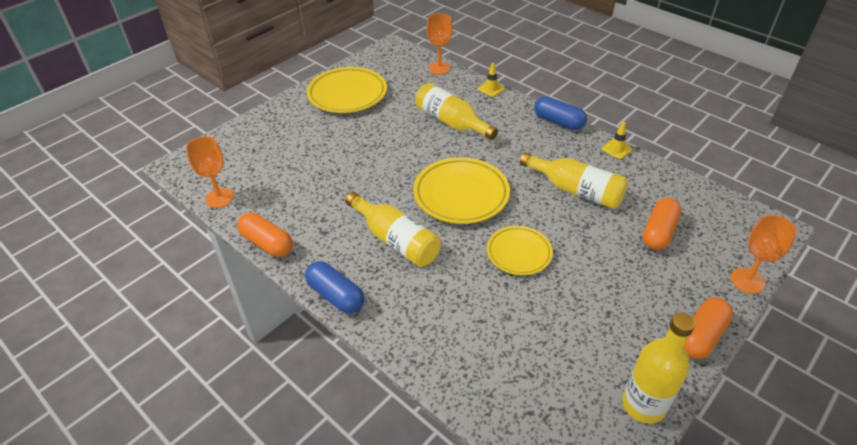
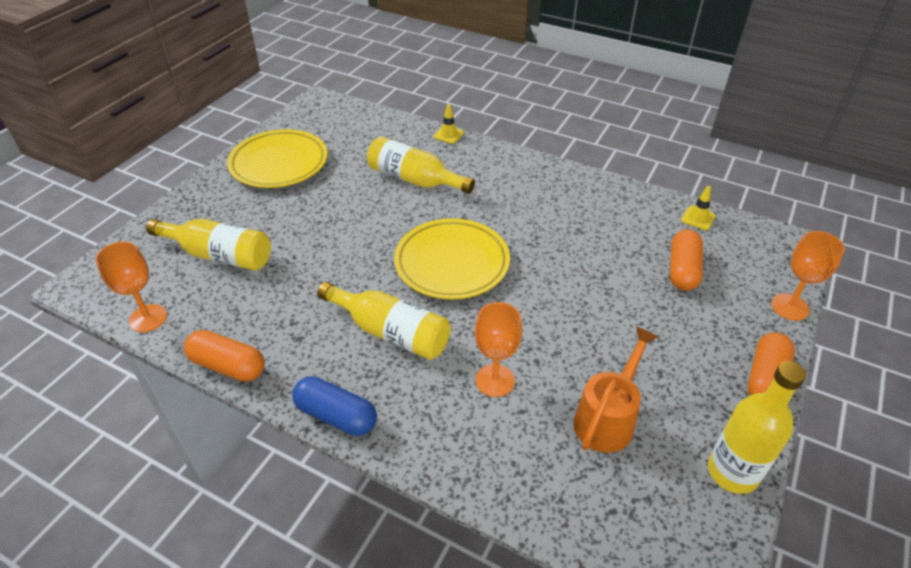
camera: 15 degrees left, 0 degrees up
(439, 68) = (381, 119): orange goblet -> orange goblet (494, 380)
(519, 253) = (539, 321): yellow plate -> none
(550, 340) = (607, 418): none -> orange watering can
(558, 122) = (535, 162): blue capsule -> none
(576, 190) = (579, 237): yellow bottle -> yellow bottle (219, 255)
(616, 149) = (608, 184): yellow traffic cone -> yellow traffic cone (698, 218)

